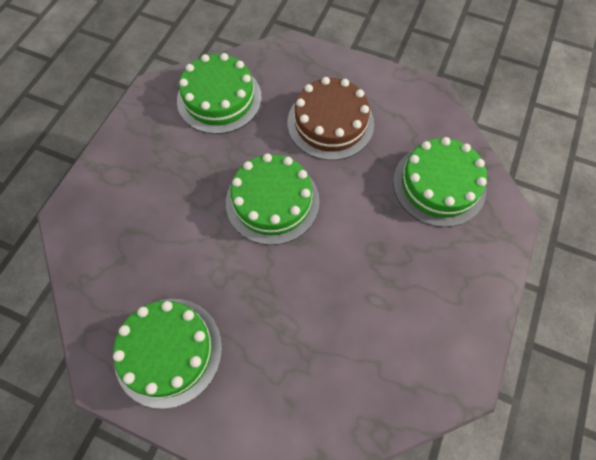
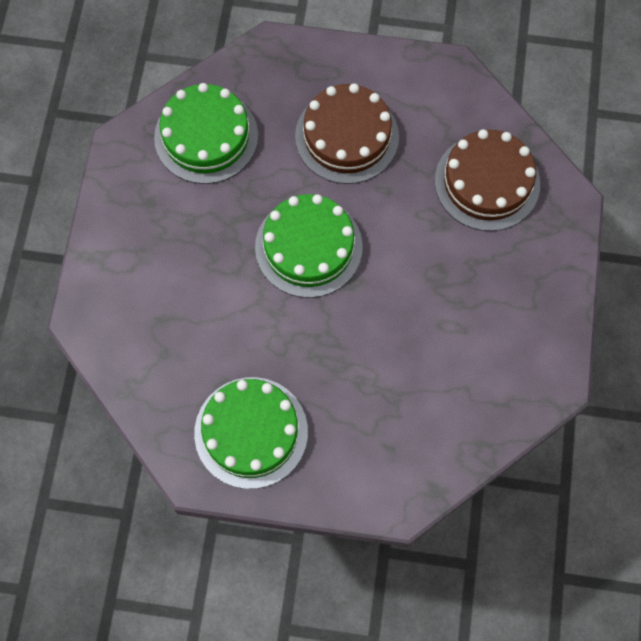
camera: 15 degrees left, 5 degrees up
(439, 185) = (487, 182): green cake -> brown cake

